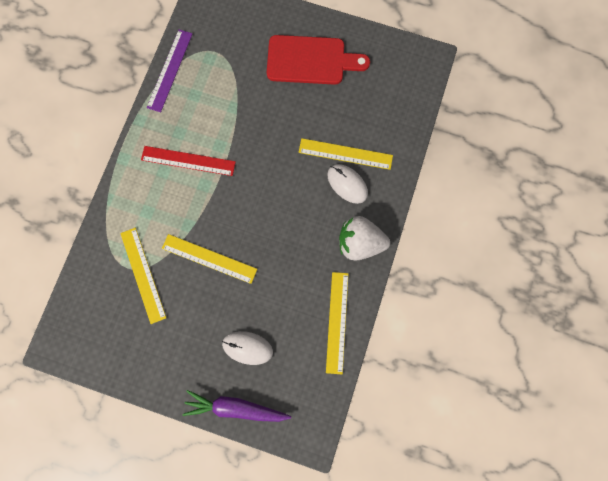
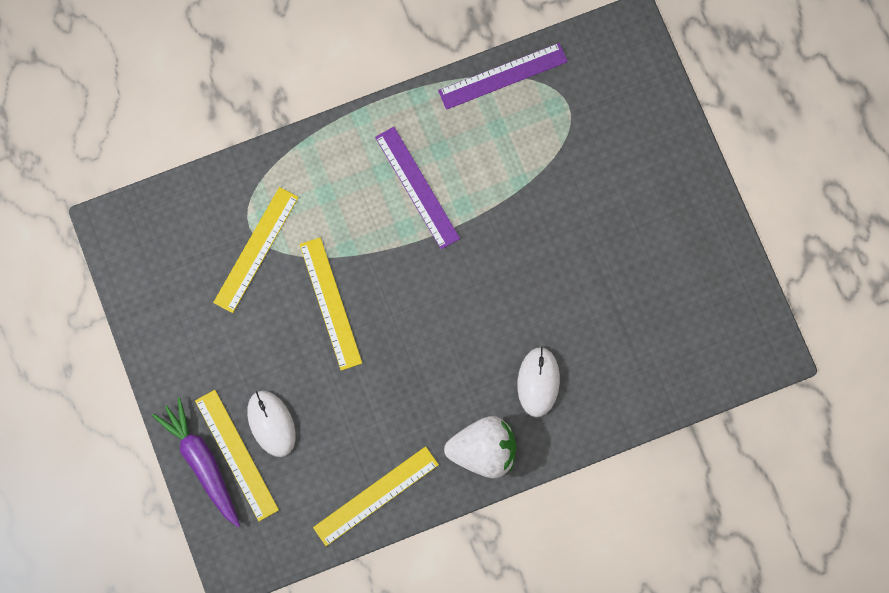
camera: 50 degrees right, 0 degrees up
(188, 161) = (417, 187): red ruler -> purple ruler
(310, 60) = (650, 220): red cutting board -> none
(345, 154) = (572, 351): yellow ruler -> yellow ruler (236, 455)
(359, 242) = (483, 449): white strawberry -> white strawberry turned 120 degrees clockwise

